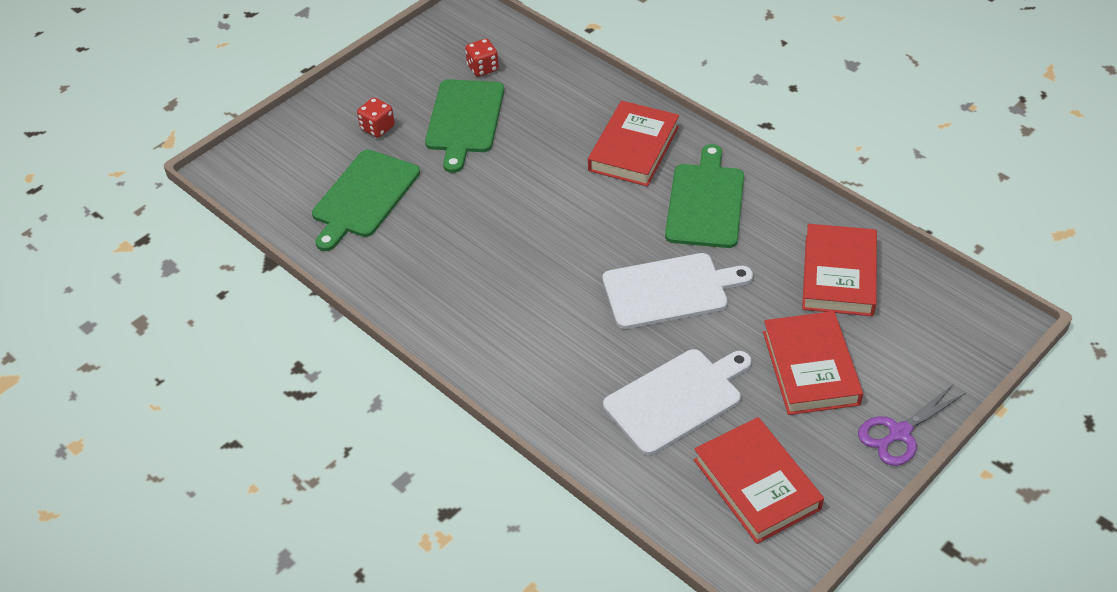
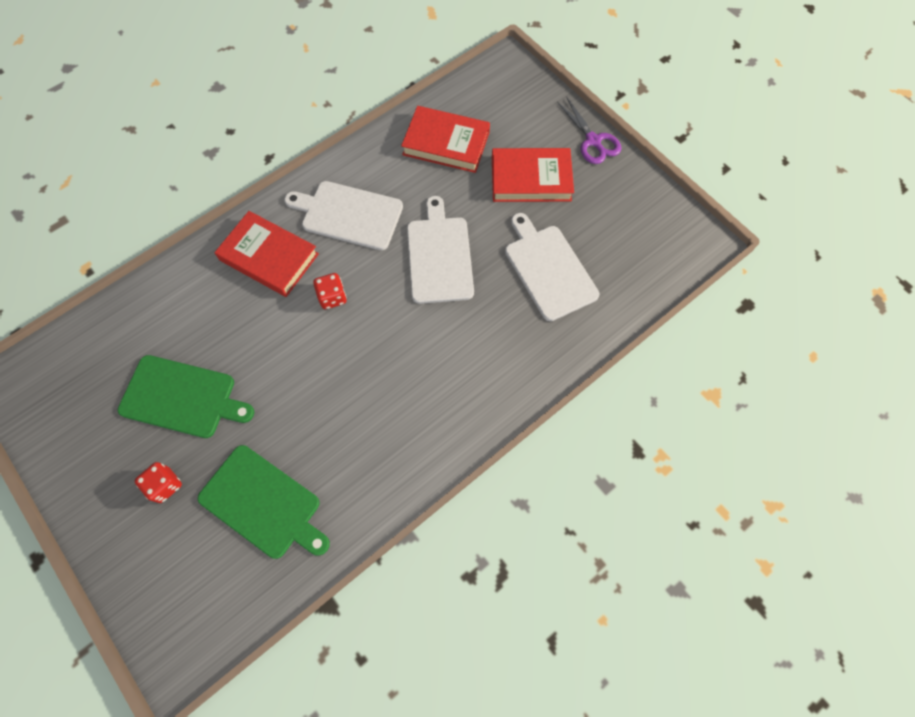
camera: 85 degrees left, 20 degrees up
(483, 68) = (111, 373): red dice -> red dice (332, 297)
(705, 202) = (348, 214): green cutting board -> white cutting board
(756, 484) = (629, 232): red book -> none

